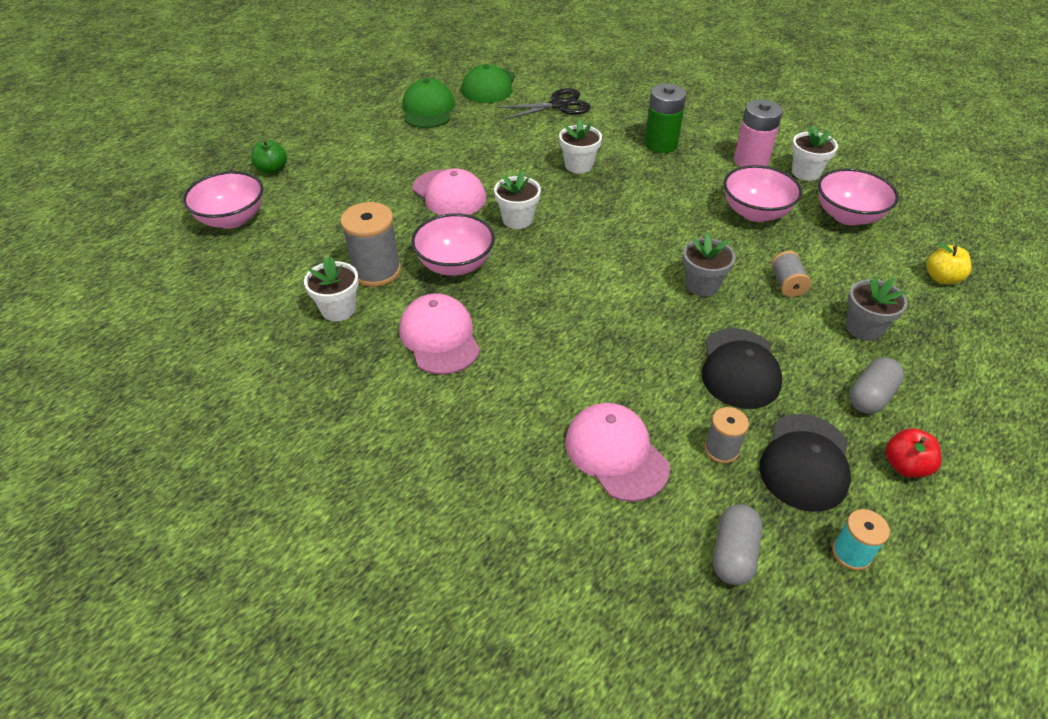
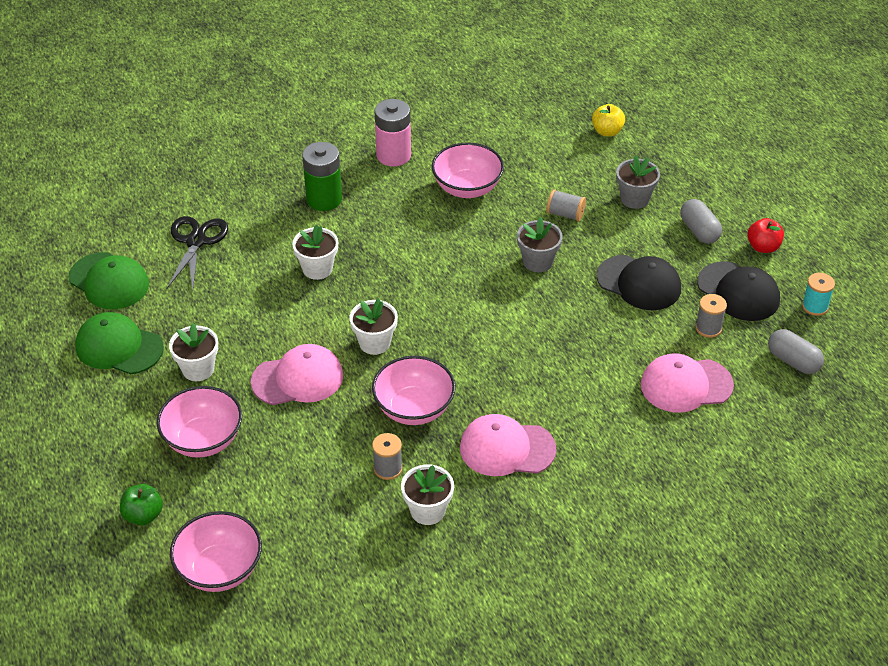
camera: 65 degrees left, 0 degrees up
(376, 271) = (388, 468): grey spool -> grey spool, size x0.56
(806, 172) = (433, 132): white flower pot -> white flower pot (198, 369)
(848, 216) = (506, 139): pink bowl -> pink bowl (203, 440)

